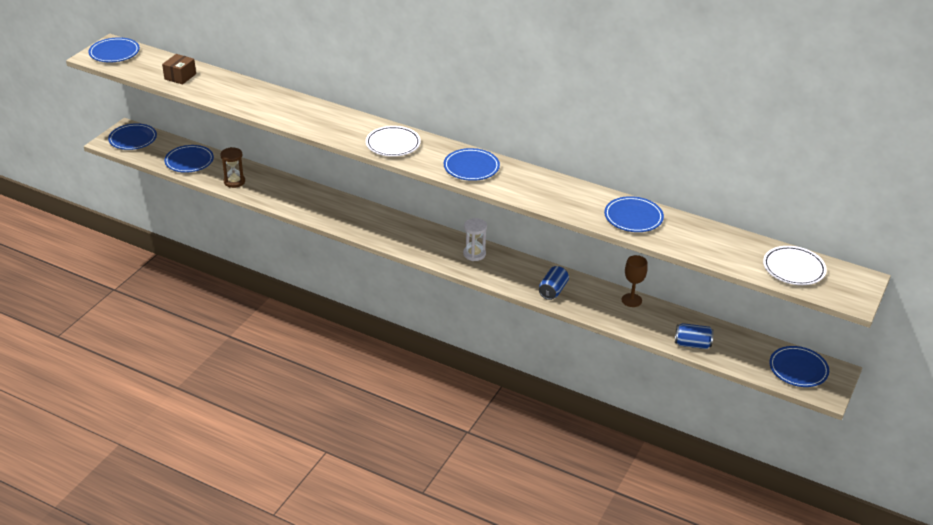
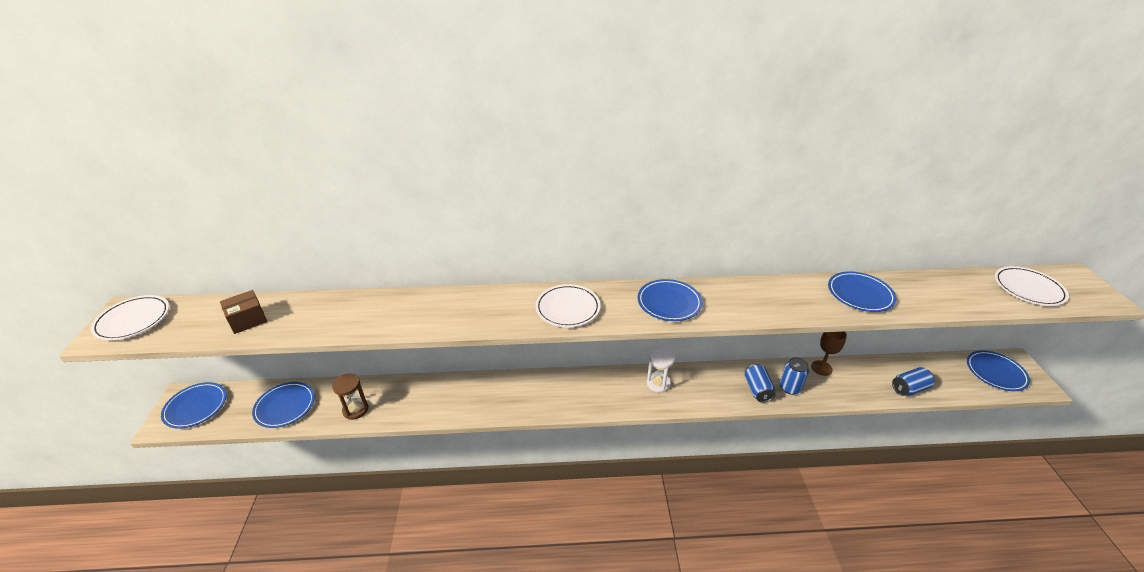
camera: 30 degrees left, 0 degrees up
(114, 53) = (133, 320): blue plate -> white plate
(180, 76) = (247, 320): brown box -> brown box turned 60 degrees clockwise
(583, 300) = (790, 388): none -> blue can

